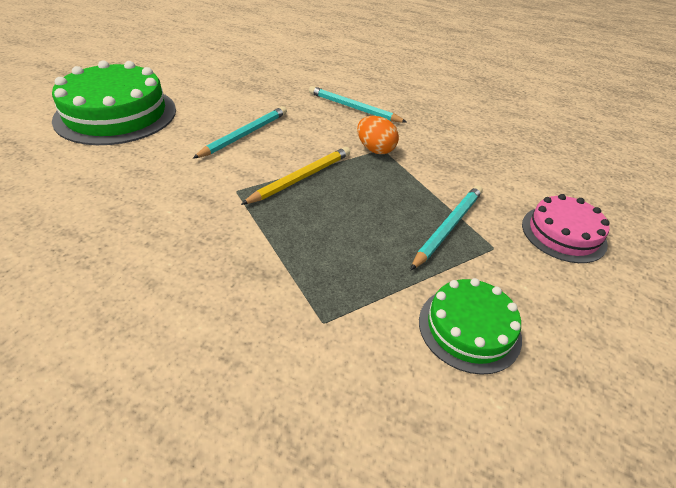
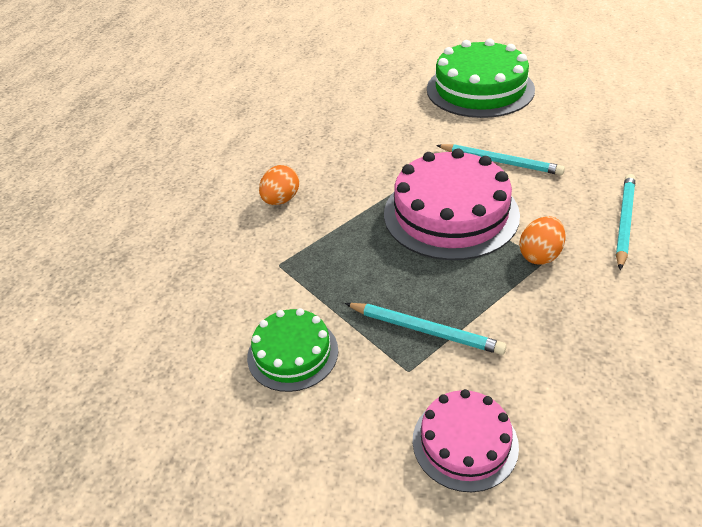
camera: 85 degrees right, 0 degrees up
(194, 302) = (281, 200): none -> orange egg
(301, 178) = (450, 213): yellow pencil -> pink cake

